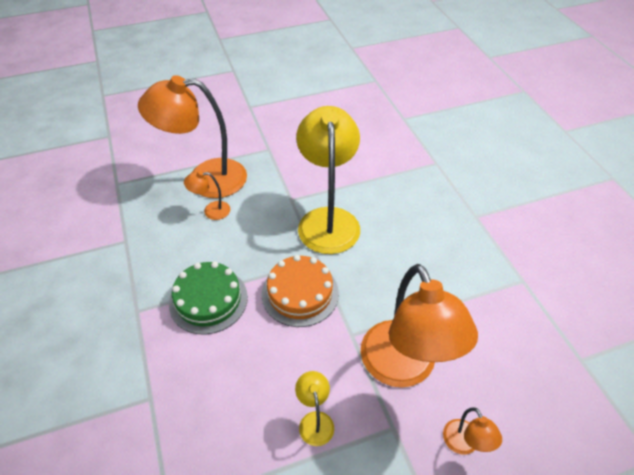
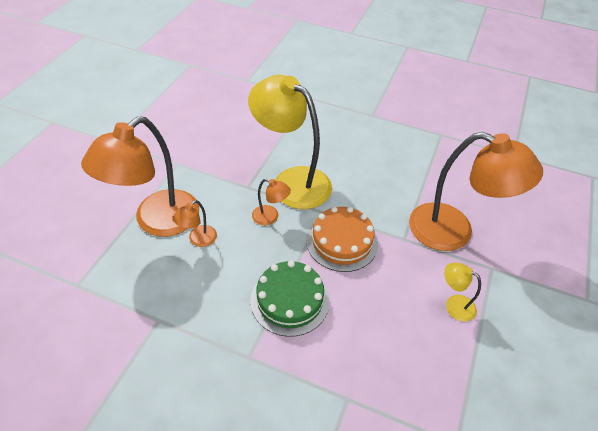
camera: 50 degrees left, 0 degrees up
(464, 444) = (528, 243): orange lamp -> orange lamp (270, 217)

